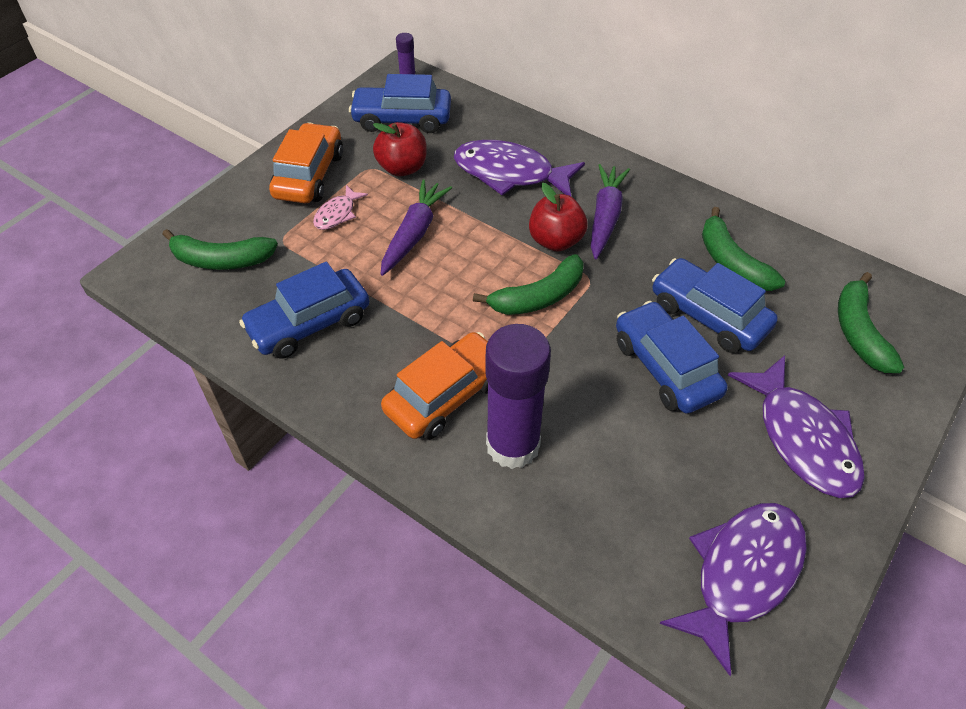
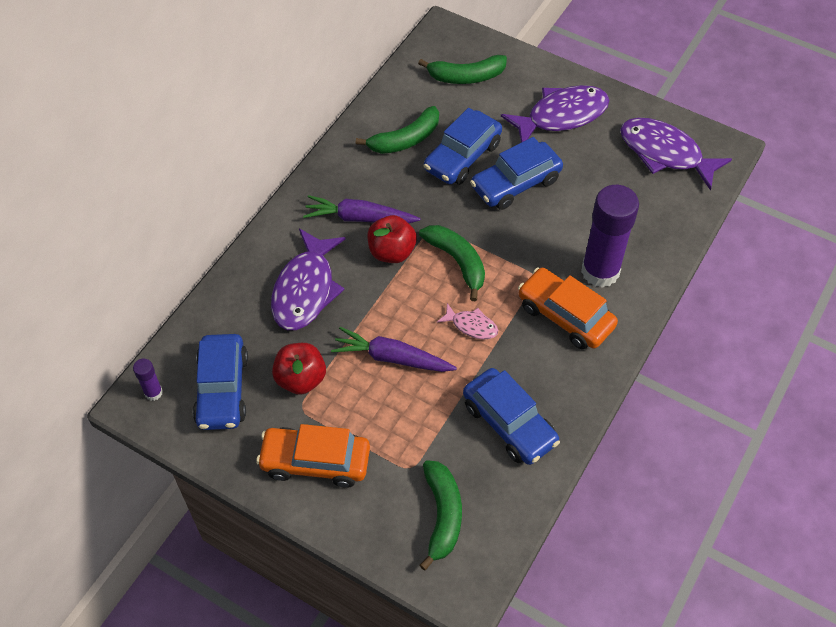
camera: 95 degrees left, 5 degrees up
(337, 214) = (371, 426): pink fish -> pink fish (471, 326)

